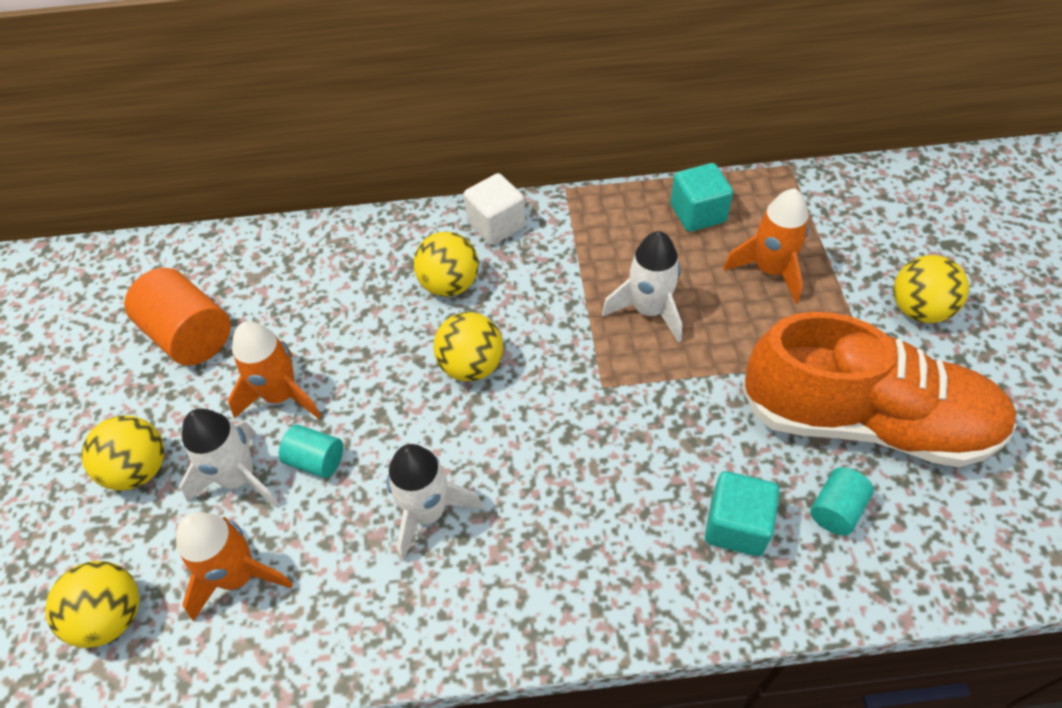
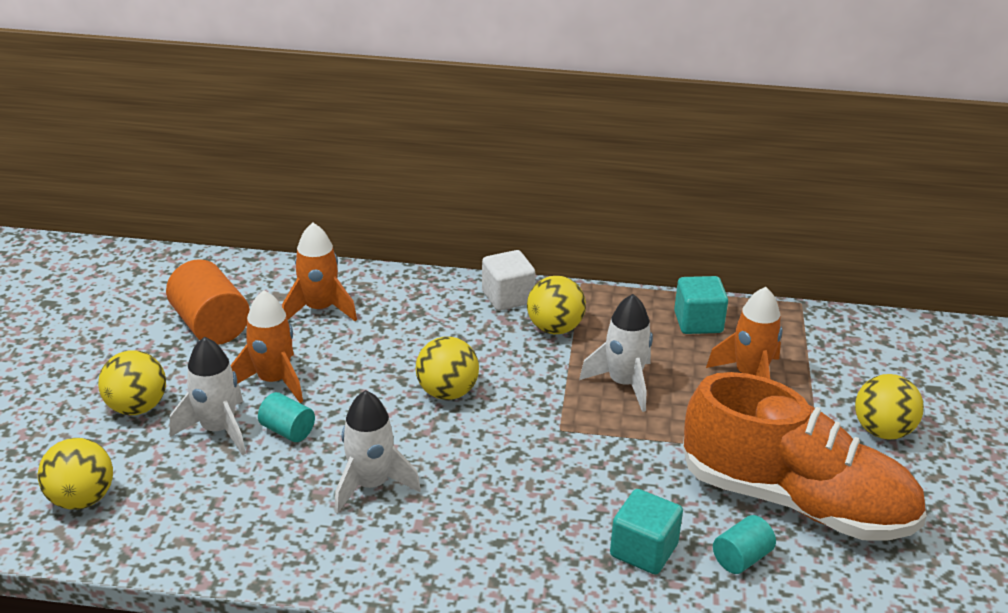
camera: 10 degrees right, 20 degrees down
(238, 576) = (194, 494): orange rocket -> orange rocket (320, 309)
(450, 284) = (449, 332): yellow ball -> yellow ball (555, 328)

